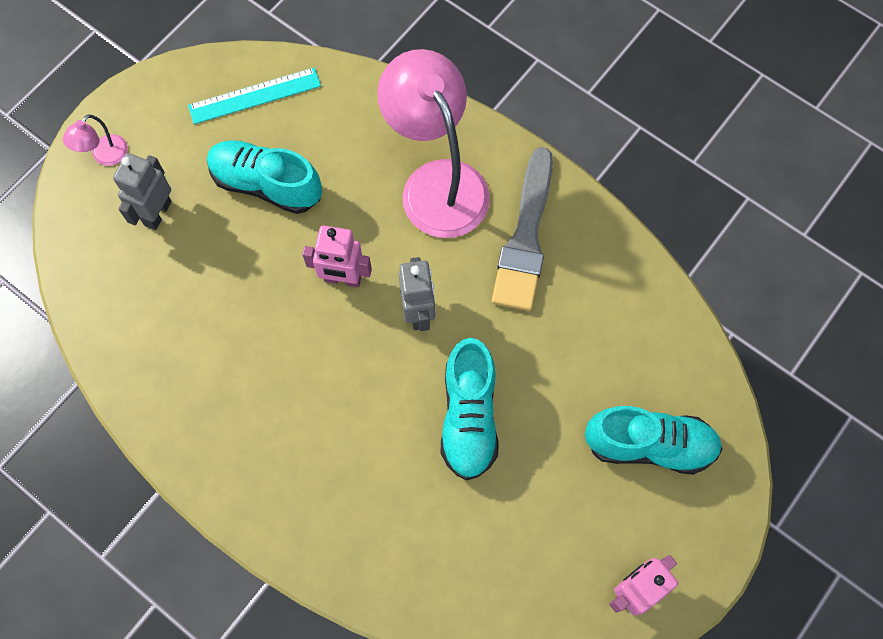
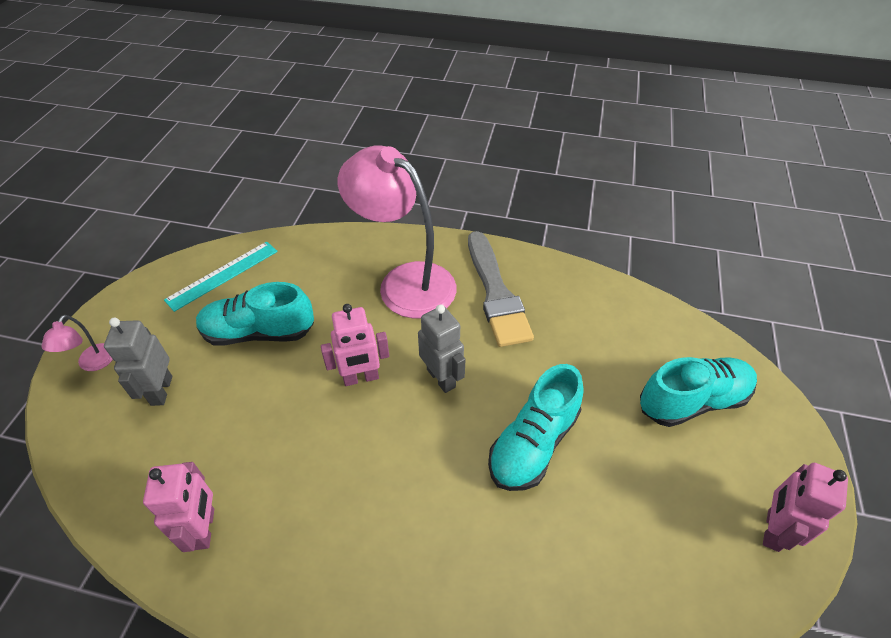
camera: 25 degrees left, 20 degrees down
(156, 366) = (205, 529): none -> pink robot
(469, 417) = (533, 443): turquoise shoe -> turquoise shoe turned 60 degrees clockwise

